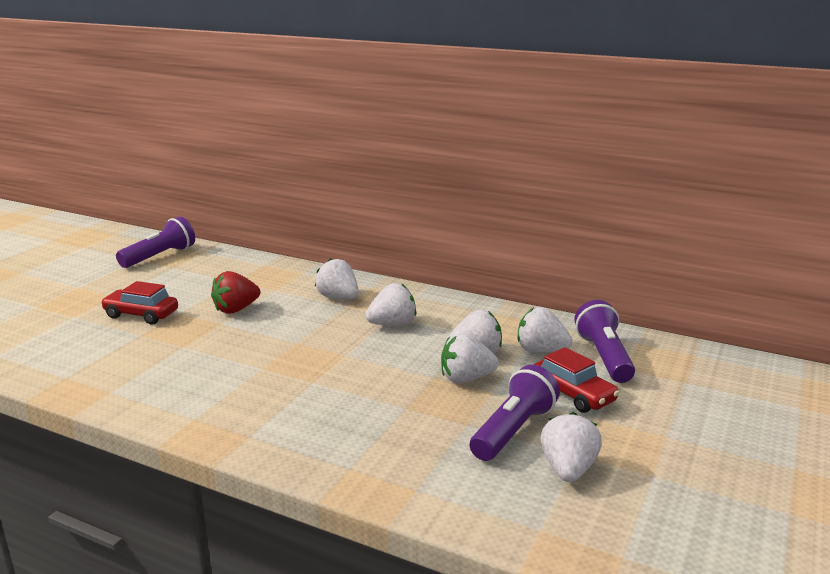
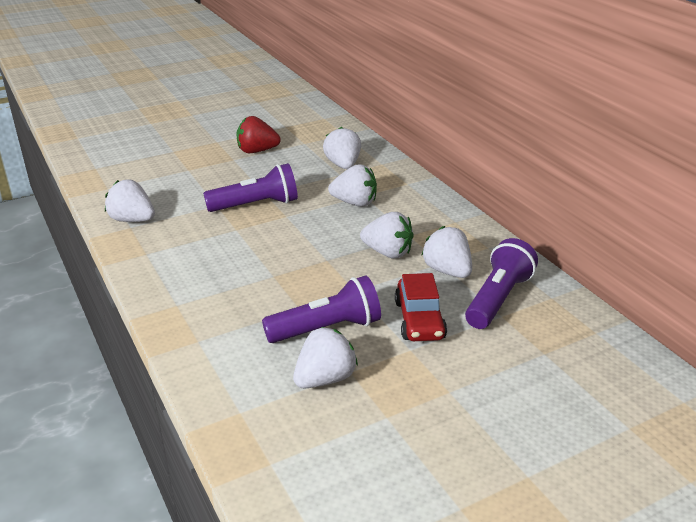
camera: 35 degrees right, 10 degrees up
(141, 315) = (191, 135): red car -> none
(160, 257) = (259, 90): purple flashlight -> purple flashlight (256, 205)
(466, 379) = (349, 271): white strawberry -> white strawberry (132, 220)

